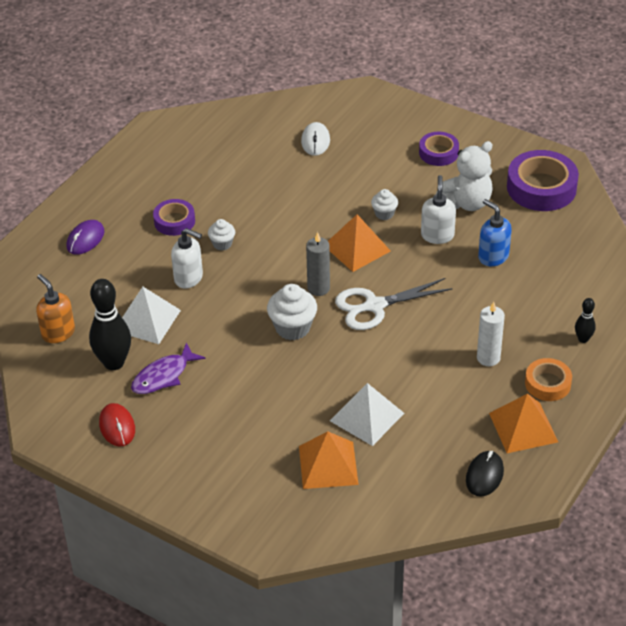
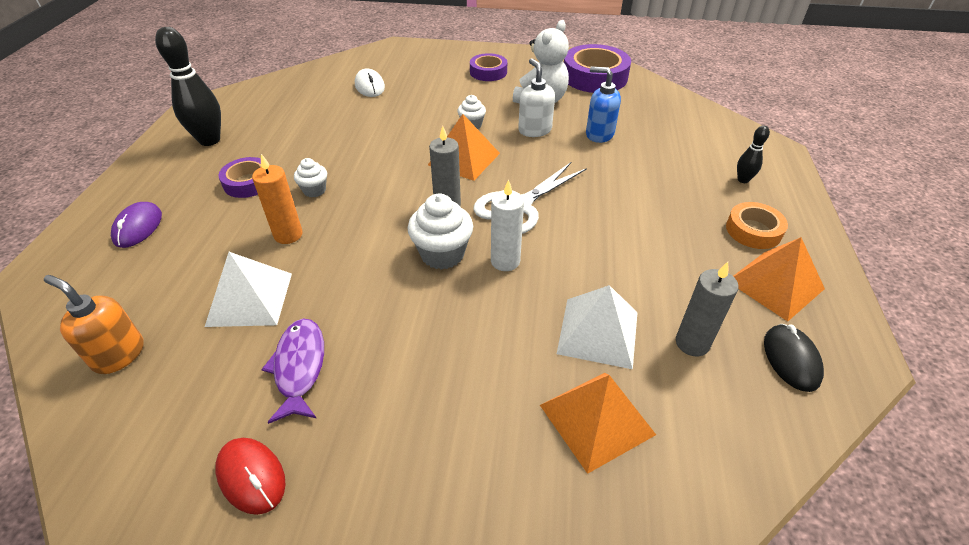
camera: 25 degrees left, 0 degrees up
(114, 363) = (217, 372): black bowling pin -> black bowling pin (209, 140)
(163, 376) = (299, 367): purple fish -> purple fish turned 150 degrees clockwise
(189, 278) = (288, 235): white soap dispenser -> orange candle
(425, 444) = (692, 343): none -> grey candle
(488, 358) = (674, 223): white candle -> white candle (505, 261)

